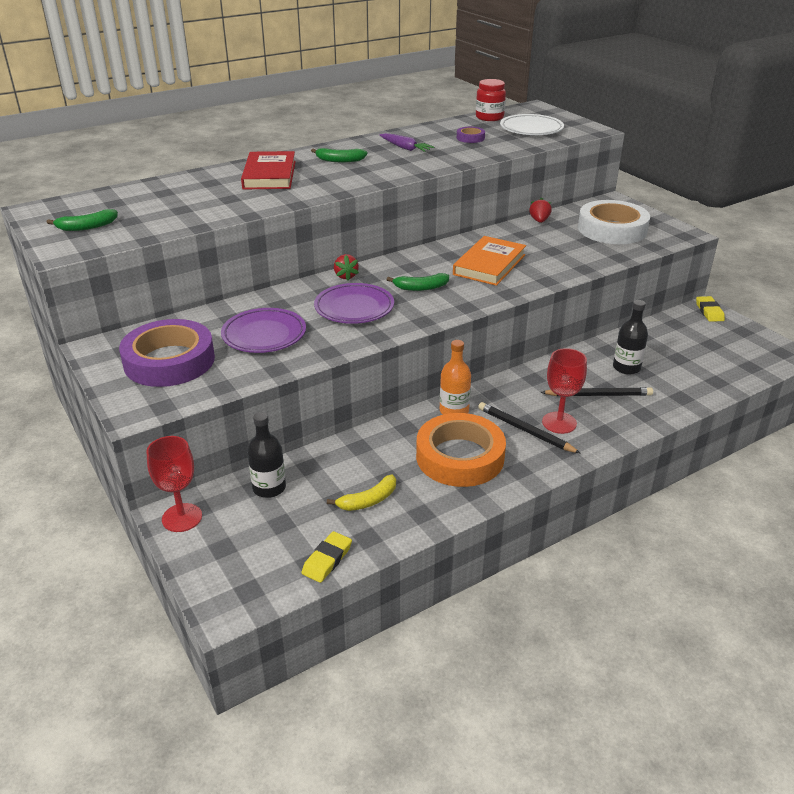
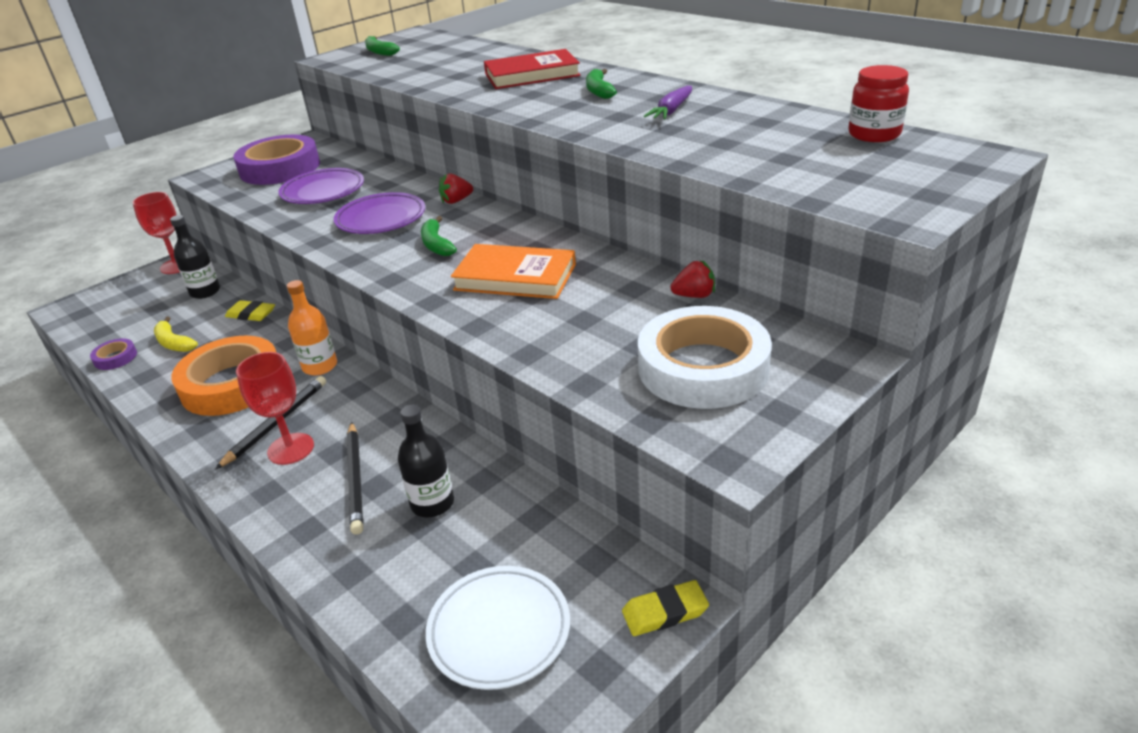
camera: 80 degrees right, 0 degrees up
(327, 560) = (101, 339): yellow eraser -> yellow eraser (251, 314)
(470, 138) = (753, 137): purple tape -> purple tape (115, 358)
(531, 129) = (847, 169): white plate -> white plate (499, 630)

